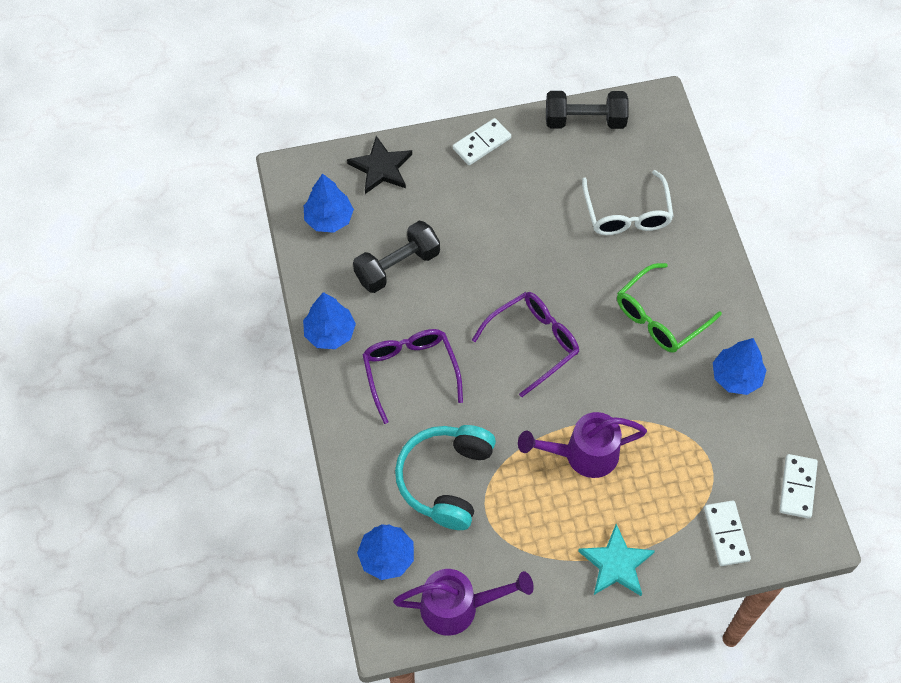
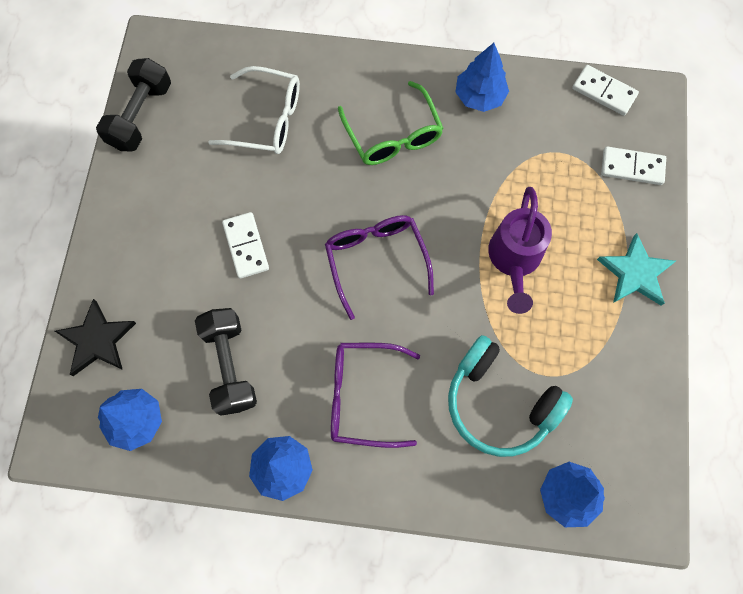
camera: 70 degrees left, 10 degrees up
(458, 607) = (640, 439): purple watering can -> none
(481, 143) = (118, 224): white domino -> white domino (246, 246)

